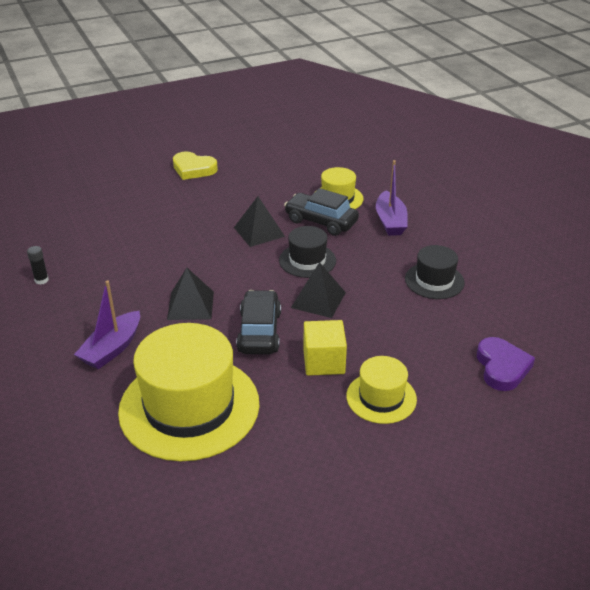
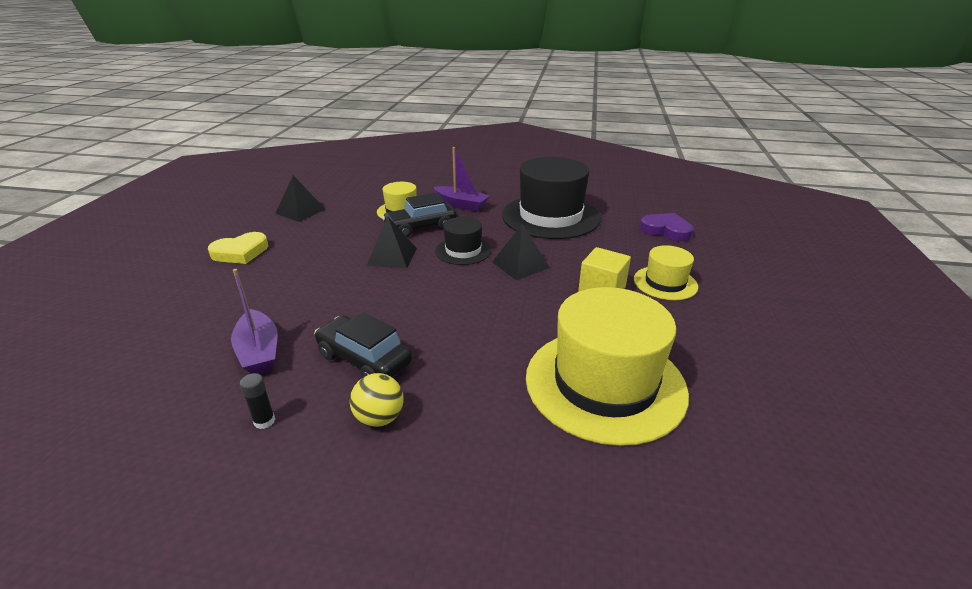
camera: 55 degrees left, 5 degrees down
(75, 320) = (379, 418): none -> yellow ball
(112, 348) = (464, 405): purple boat -> purple boat (259, 352)
(190, 305) = (451, 328): black pyramid -> black pyramid (300, 211)
(259, 332) = (532, 306): black car -> black car (364, 359)
(434, 281) = (550, 216): black hat -> black hat, size x1.97

